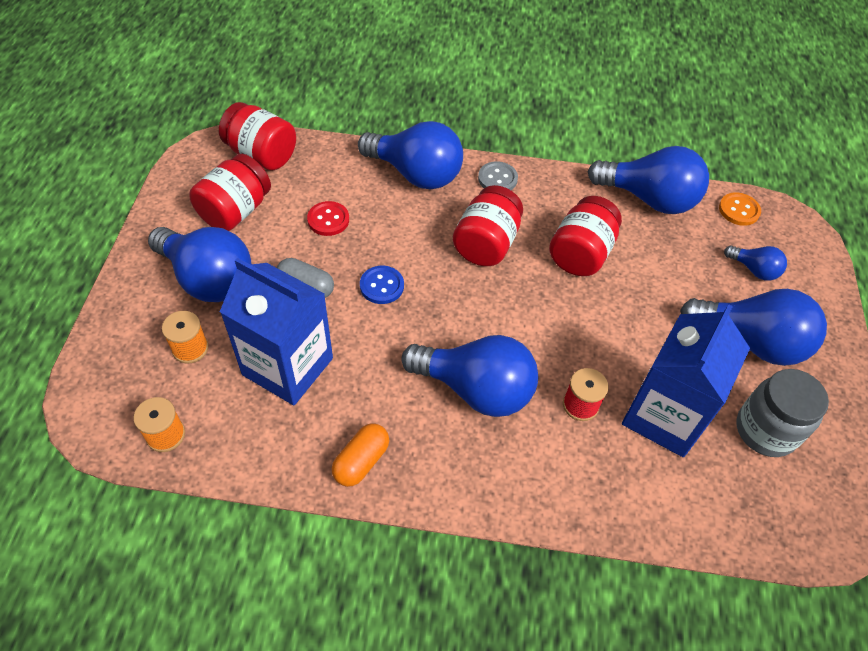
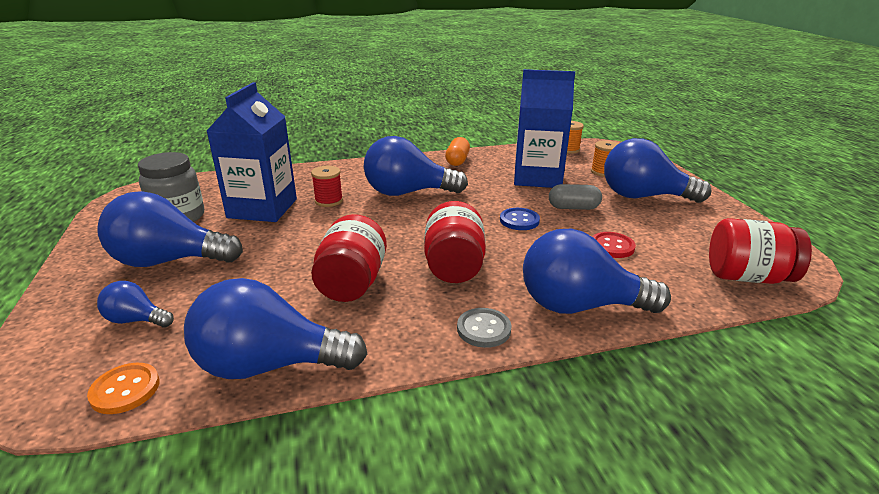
camera: 160 degrees right, 25 degrees down
(235, 211) = (691, 232): red jar -> none

